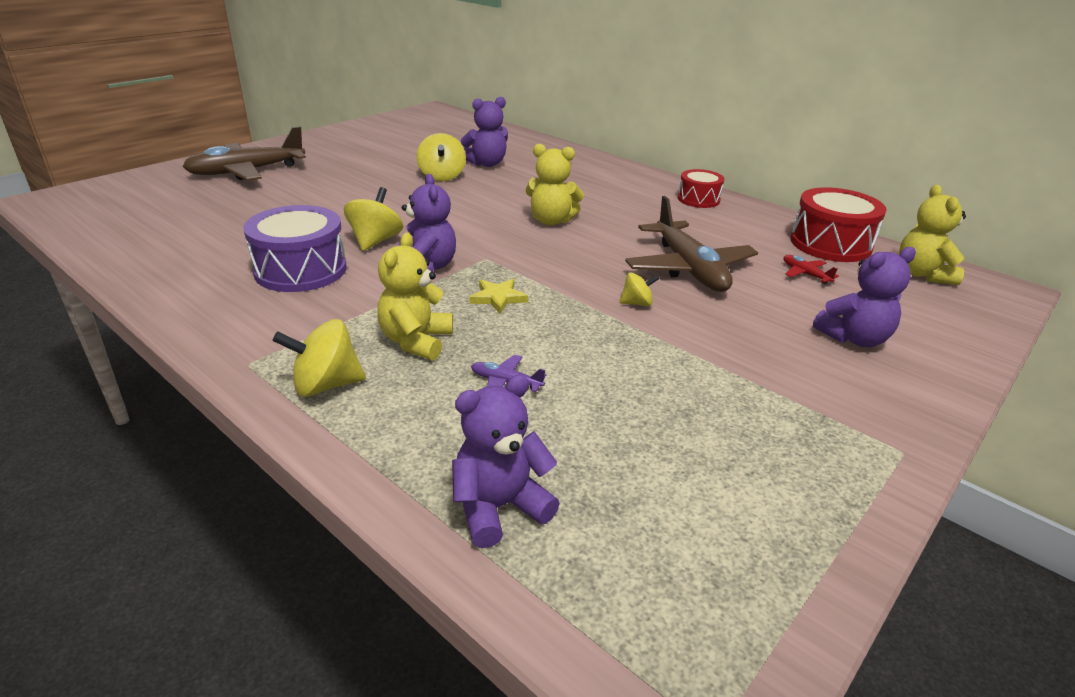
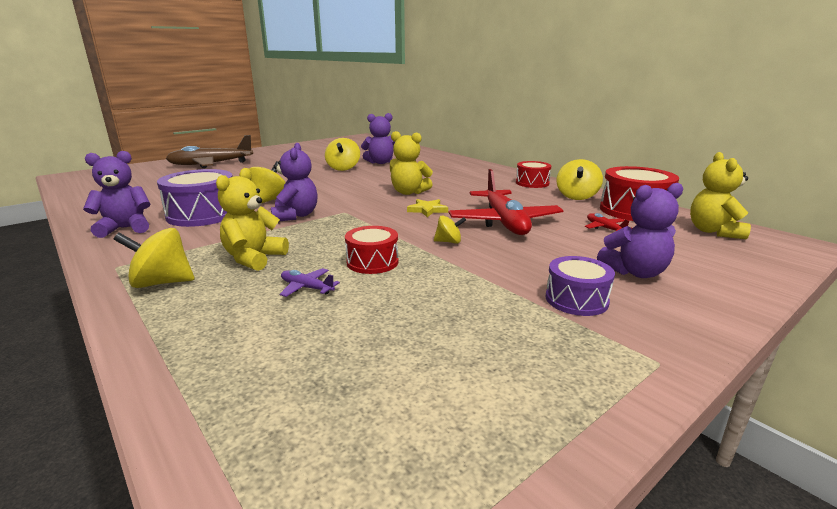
camera: 10 degrees right, 10 degrees down
(498, 298) = (337, 235): yellow star -> yellow star (427, 210)
(499, 507) = (236, 380): purple teddy bear -> purple teddy bear (125, 228)
(562, 339) = (372, 262): none -> red drum
(689, 269) = (504, 222): brown plane -> red plane
(759, 222) = (576, 196): none -> yellow spinning top
(804, 380) = (576, 300): none -> purple drum

